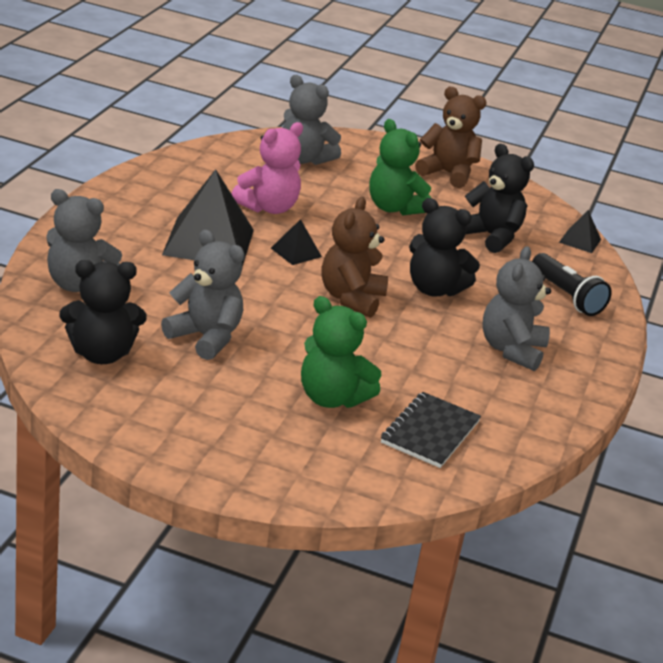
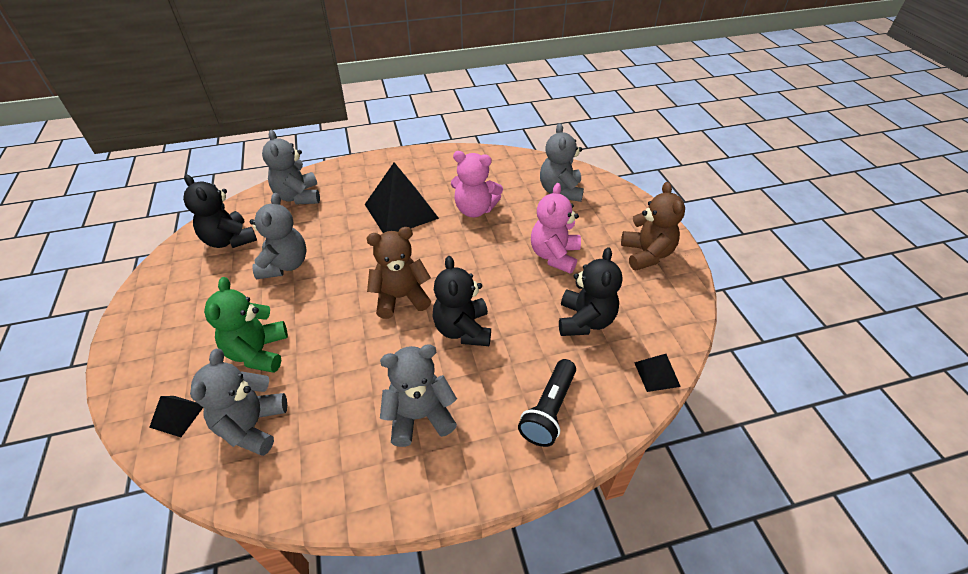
camera: 60 degrees right, 15 degrees up
(296, 252) = (432, 246): black pyramid -> black pyramid (177, 416)
(394, 208) = (554, 256): green teddy bear -> pink teddy bear
(430, 432) = (252, 426): black notebook -> grey teddy bear

